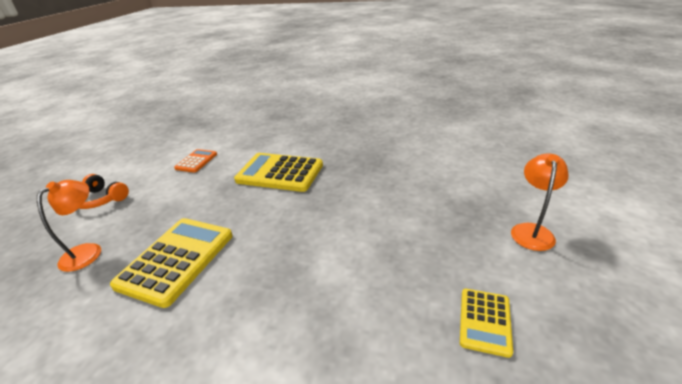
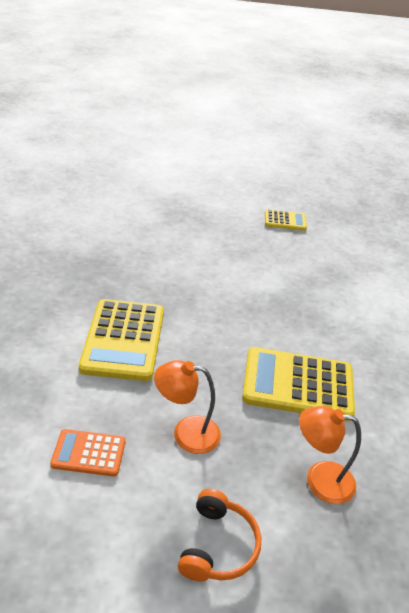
camera: 110 degrees left, 5 degrees up
(531, 231) = (197, 194): orange lamp -> orange lamp (186, 433)

